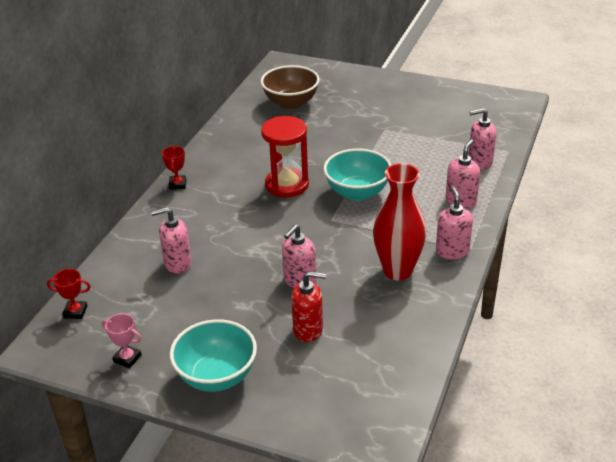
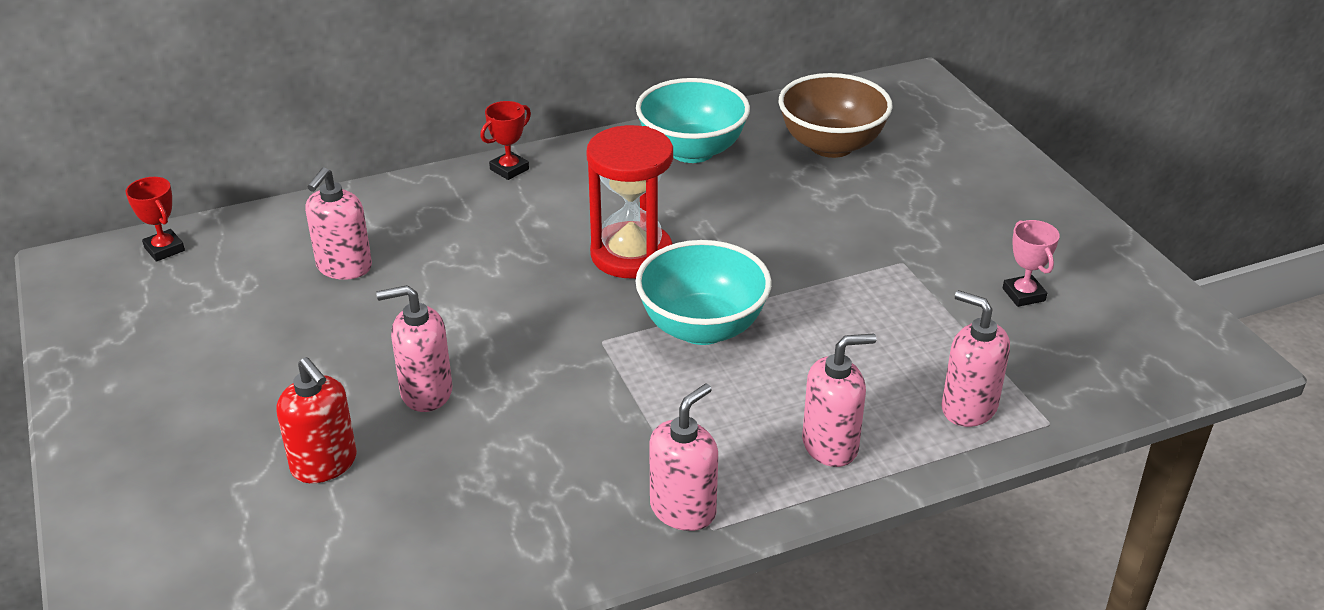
camera: 45 degrees right, 0 degrees up
(127, 358) = (114, 341): pink trophy -> pink trophy (1023, 295)
(177, 263) = (344, 267): pink soap dispenser -> pink soap dispenser turned 105 degrees counterclockwise
(216, 376) = (145, 436): turquoise bowl -> turquoise bowl (692, 151)
(398, 271) = (561, 477): red vase -> none

